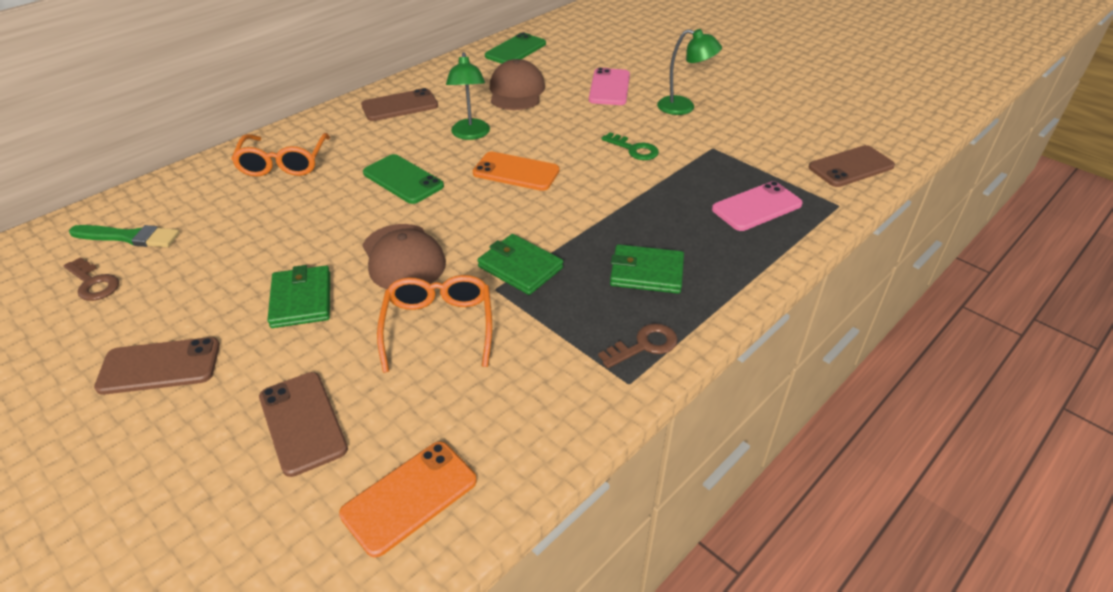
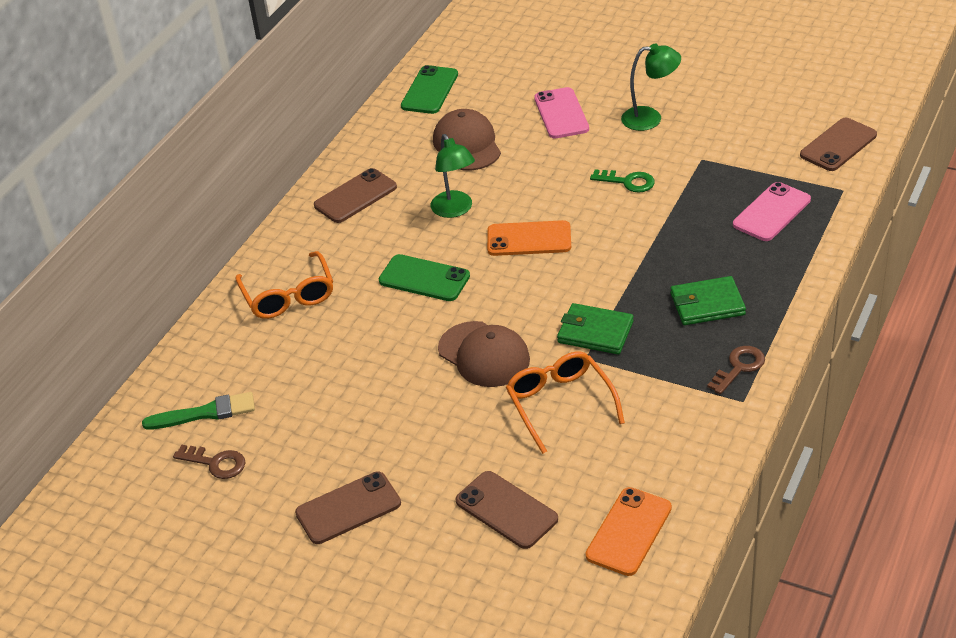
camera: 15 degrees left, 0 degrees up
(301, 300) = (423, 419): green wallet -> none

